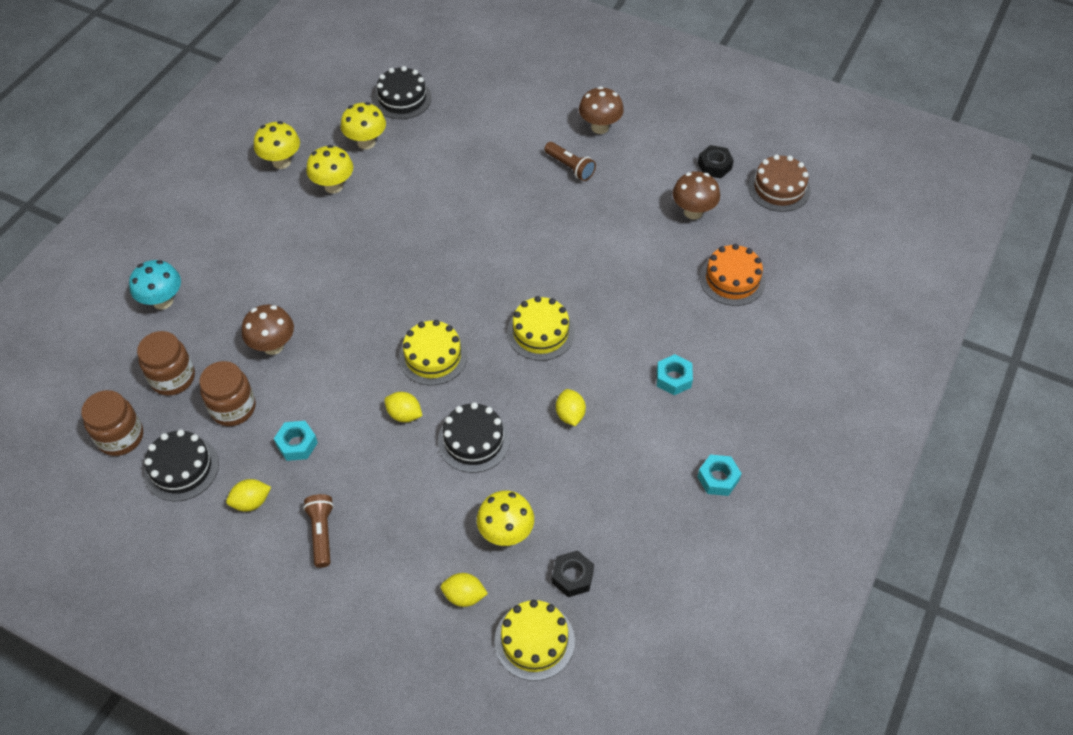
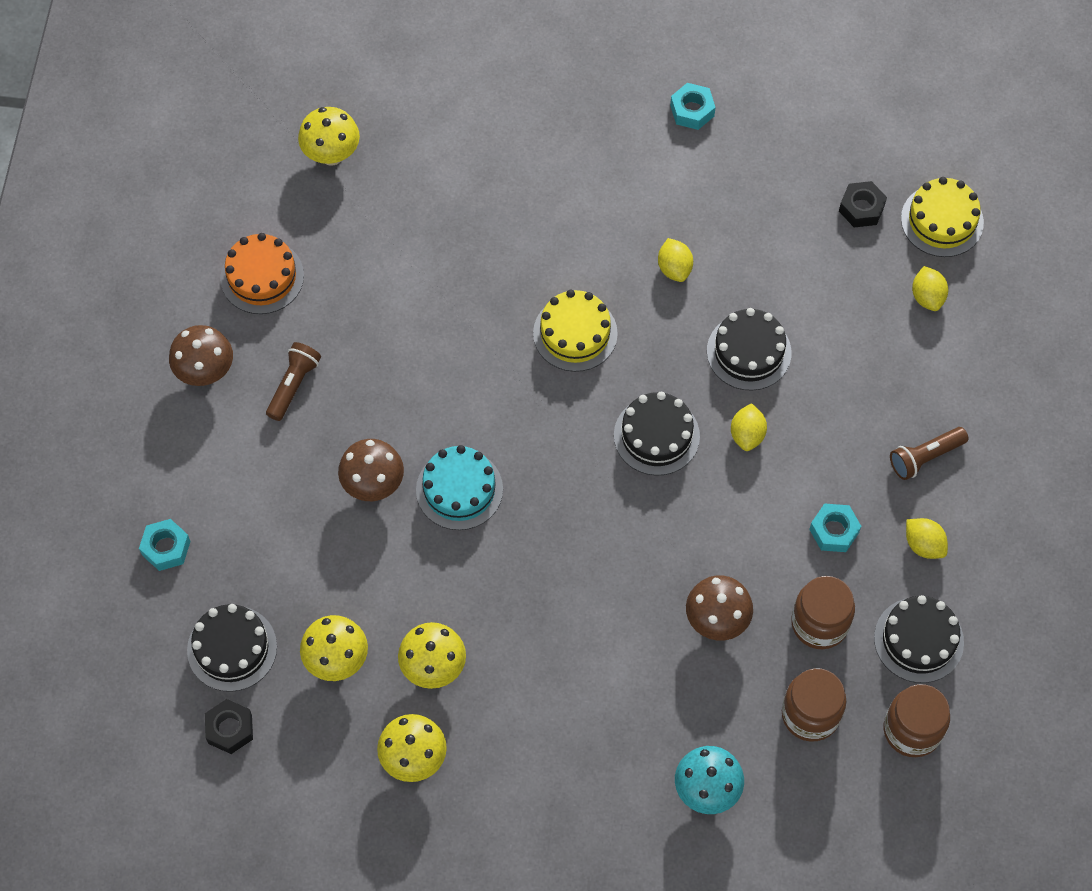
camera: 110 degrees left, 10 degrees up
(433, 356) = (656, 435): yellow cake -> black cake
(449, 232) = (459, 489): none -> turquoise cake
(506, 533) = (842, 283): yellow mushroom -> yellow mushroom (331, 154)
(570, 415) = (674, 268): yellow lemon -> yellow lemon turned 75 degrees counterclockwise
(673, 378) = (583, 182): turquoise nut -> turquoise nut (166, 548)
(693, 212) = (322, 224): brown mushroom -> brown mushroom (373, 485)
(714, 166) = (233, 219): black nut -> black nut (230, 729)
(732, 279) = (416, 158): orange cake -> orange cake (262, 277)
(779, 188) = (248, 141): brown cake -> none

